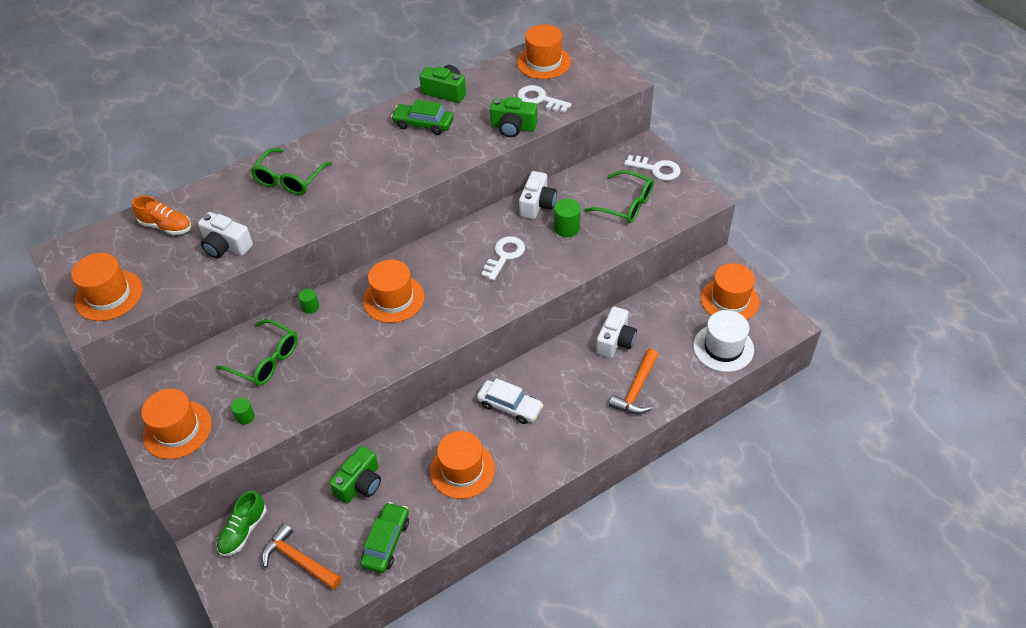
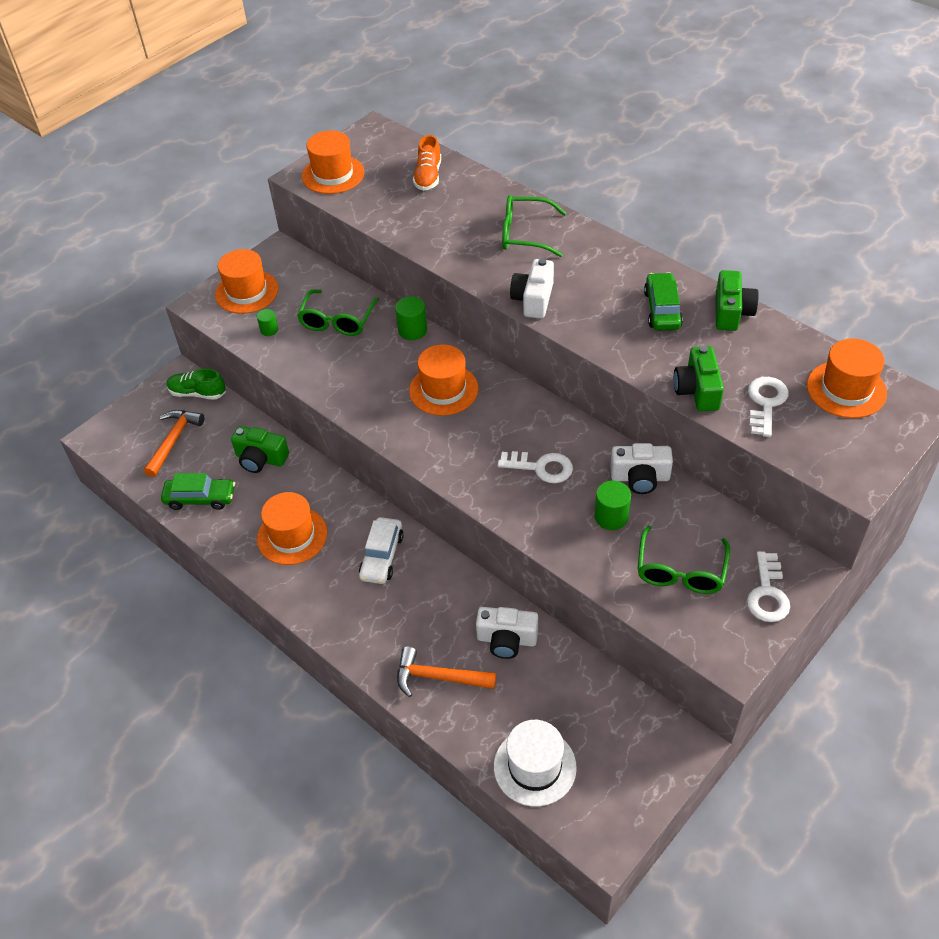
camera: 75 degrees right, 0 degrees up
(226, 246) = (415, 223): white camera -> white camera (533, 299)
(310, 307) = (412, 330): green cylinder -> green cylinder, size x1.60
(729, 300) = (622, 762): orange hat -> none

